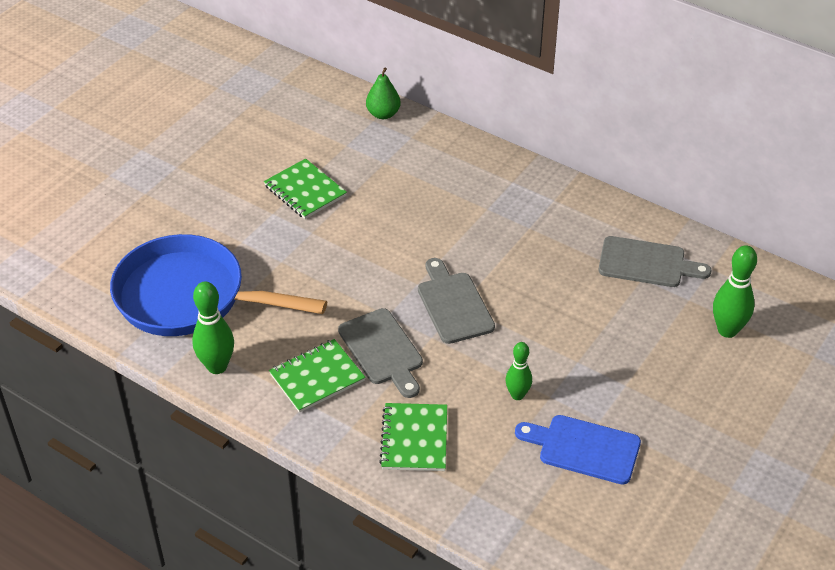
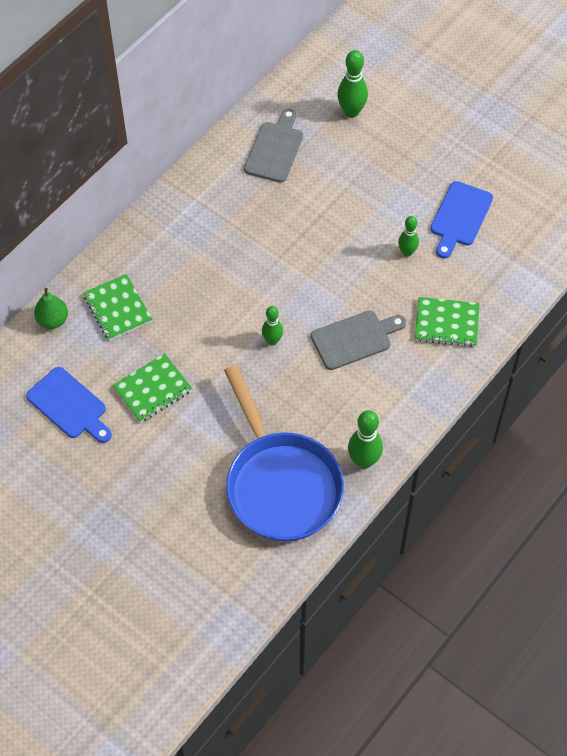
camera: 85 degrees left, 15 degrees up
(189, 297) = (280, 484): blue pan -> blue pan turned 45 degrees counterclockwise
(283, 135) = (69, 405): none -> blue cutting board
(317, 377) = (380, 387): green notebook -> green notebook (117, 308)
(374, 278) = (272, 340): none -> green bowling pin
(453, 305) = (308, 285): grey cutting board -> none

